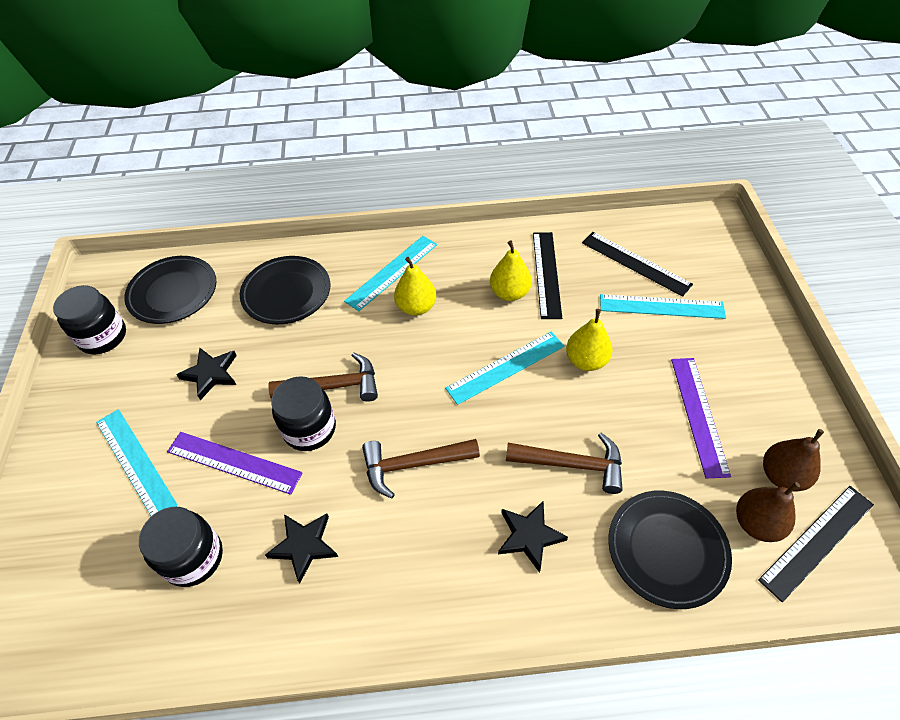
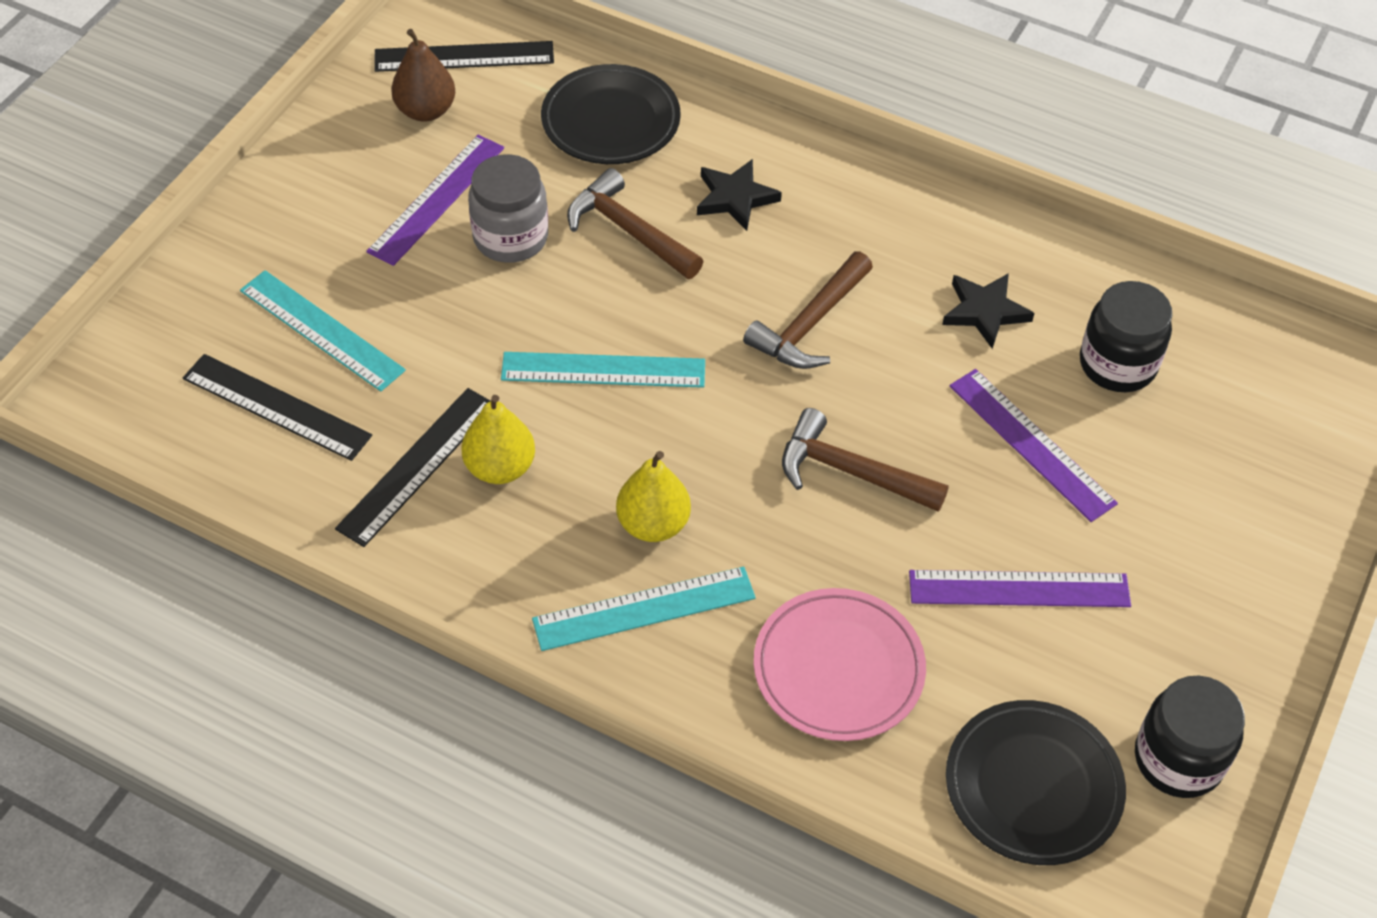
camera: 150 degrees left, 0 degrees up
(135, 462) = (1165, 514): turquoise ruler -> none
(211, 374) = (1019, 588): black star -> purple ruler
(286, 293) = (838, 669): black plate -> pink plate
(309, 429) = (913, 433): black jar -> none
(413, 465) = (809, 324): brown hammer -> brown hammer turned 105 degrees clockwise
(586, 360) = (495, 321): yellow pear -> none
(632, 415) = (510, 237): none -> grey jar
(635, 263) = (276, 407): black ruler -> black ruler turned 45 degrees counterclockwise
(756, 523) = (501, 94): brown pear -> none

